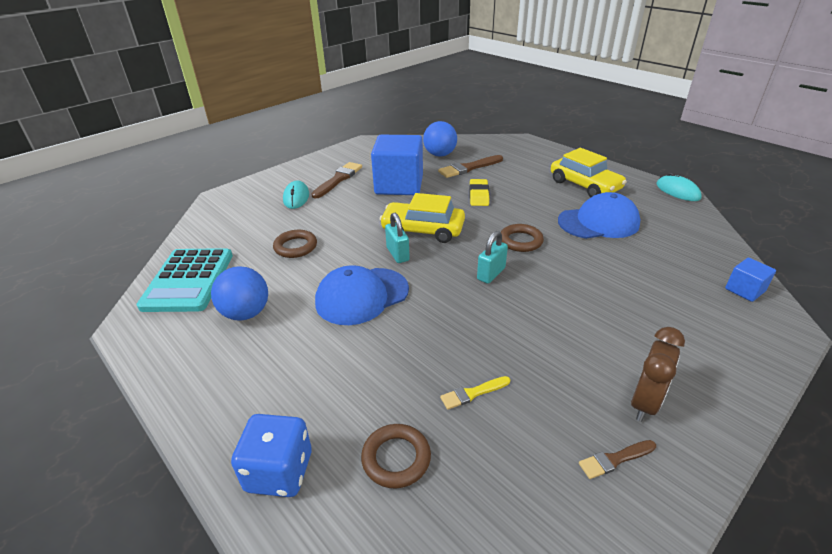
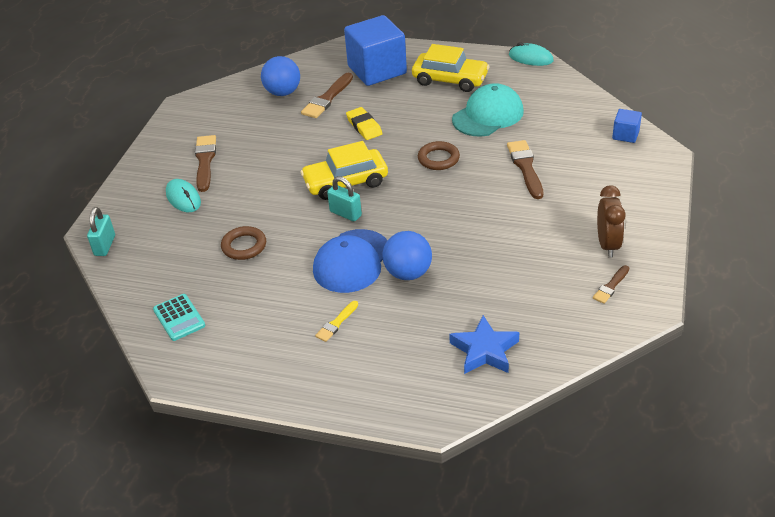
camera: 30 degrees left, 5 degrees up
(188, 280) = (179, 318): turquoise calculator -> turquoise calculator, size x0.55
(246, 313) = (269, 318): blue ball -> blue ball (408, 273)
(279, 472) = (418, 395): blue dice -> none
(396, 458) = (484, 350): brown ring -> blue star
(399, 185) = (276, 144): blue cube -> blue cube (377, 70)
(473, 393) = (499, 290): yellow brush -> yellow brush (336, 323)
(491, 274) = (438, 198): turquoise padlock -> turquoise padlock (105, 246)
(598, 222) = (488, 115): blue cap -> turquoise cap
(602, 279) = (525, 167): none -> brown brush

